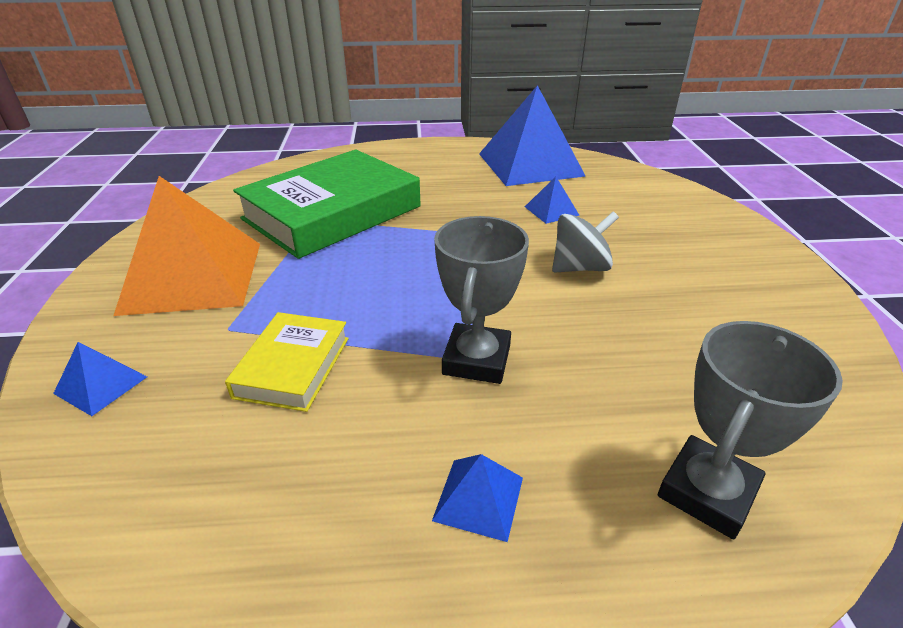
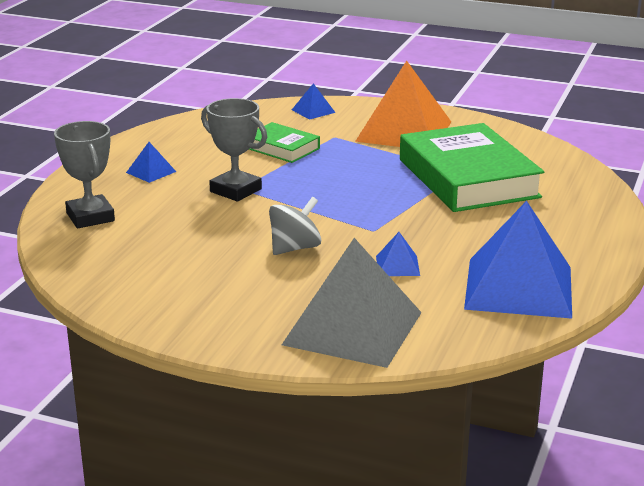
camera: 115 degrees right, 10 degrees down
(293, 367) = (282, 148): yellow book -> green book
(580, 267) = (295, 248): grey spinning top -> grey spinning top turned 135 degrees counterclockwise
(670, 207) = (353, 328): none -> grey pyramid

